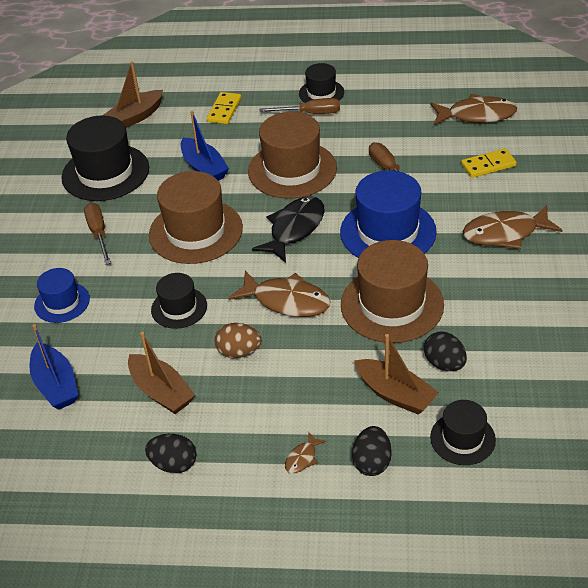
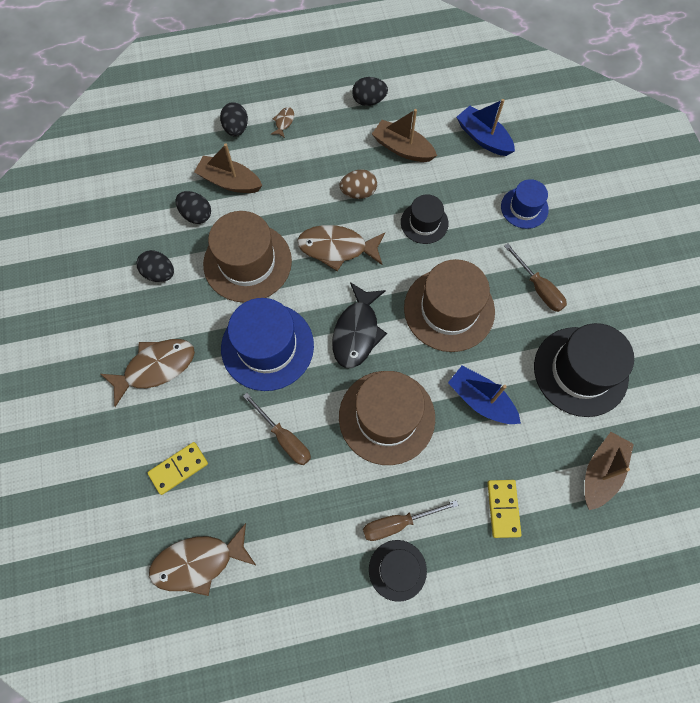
camera: 160 degrees right, 25 degrees up
(462, 438) = (176, 158): black hat -> none
(495, 311) = (159, 273): none -> black egg

